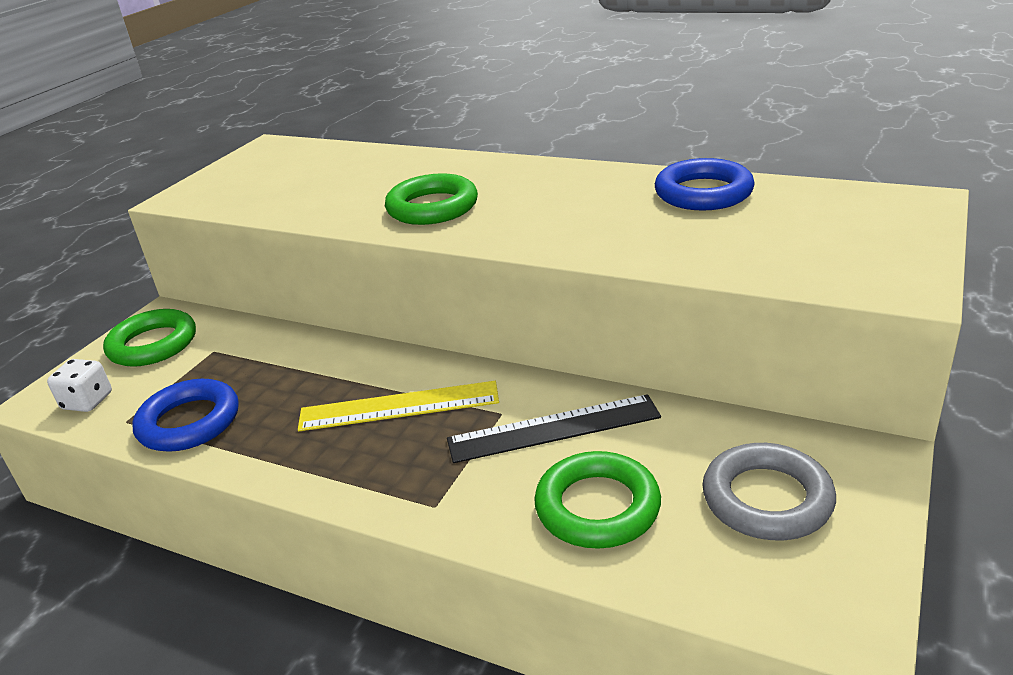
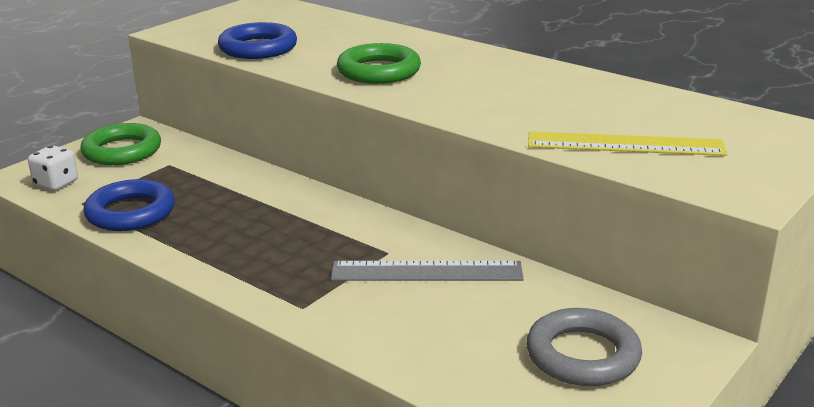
camera: 10 degrees right, 5 degrees down
(399, 406) = (304, 232): yellow ruler -> yellow ruler (625, 144)
(553, 429) = (427, 271): black ruler -> grey ruler
(597, 507) = (435, 333): green ring -> none
(703, 193) = (621, 97): blue ring -> blue ring (258, 48)

